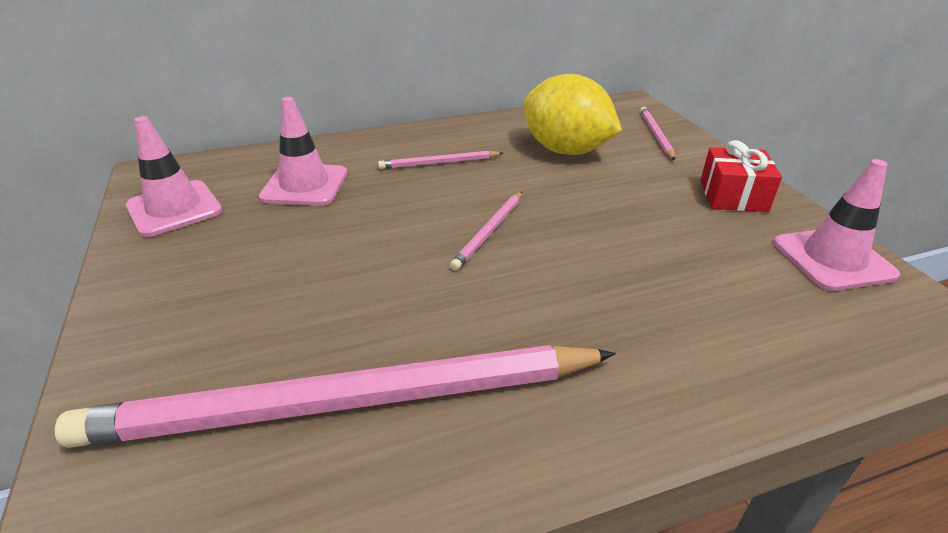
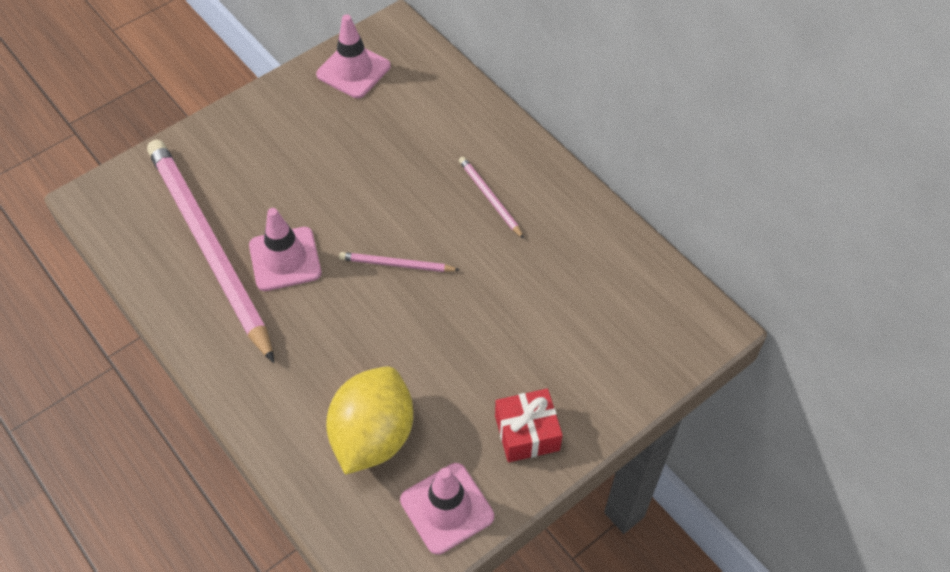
camera: 70 degrees right, 20 degrees up
(305, 185) = (415, 126): pink traffic cone -> pink traffic cone (285, 259)
(565, 150) = (559, 286): yellow lemon -> yellow lemon (373, 436)
(655, 135) = (634, 358): pink pencil -> none

